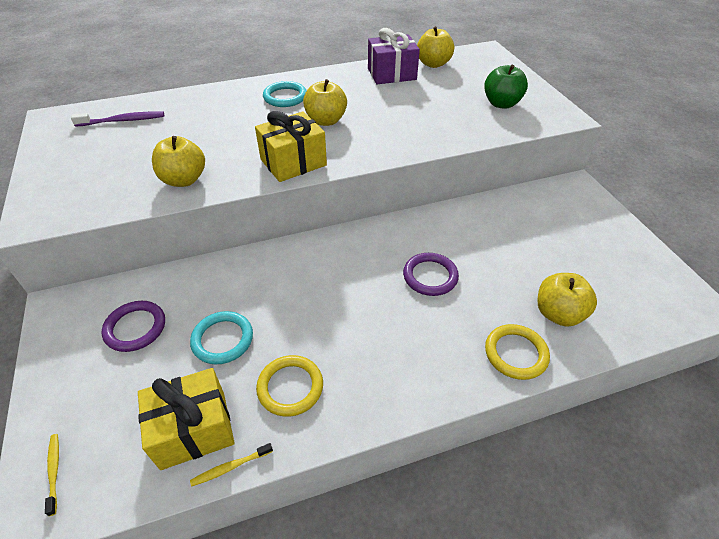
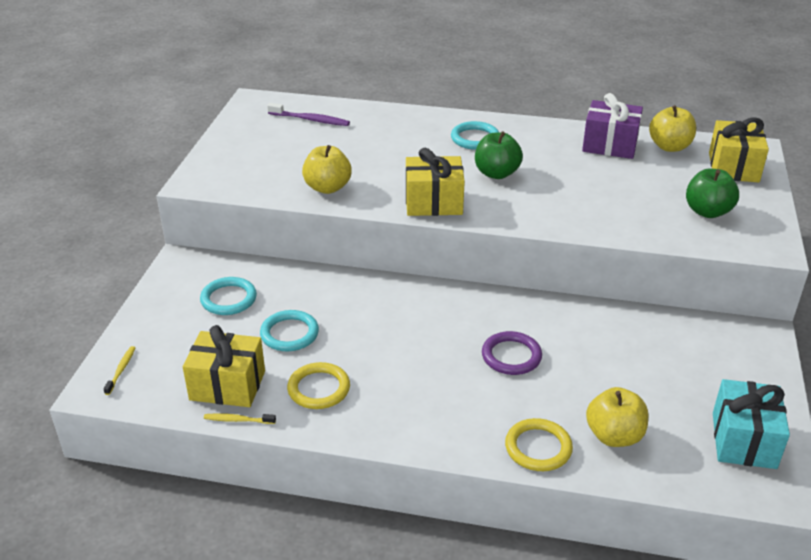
camera: 30 degrees right, 10 degrees down
(135, 328) = (228, 299): purple ring -> turquoise ring
(326, 121) = (496, 173): yellow apple -> green apple
(487, 67) = (733, 167): none -> yellow gift
(639, 275) = (743, 440): none -> turquoise gift

